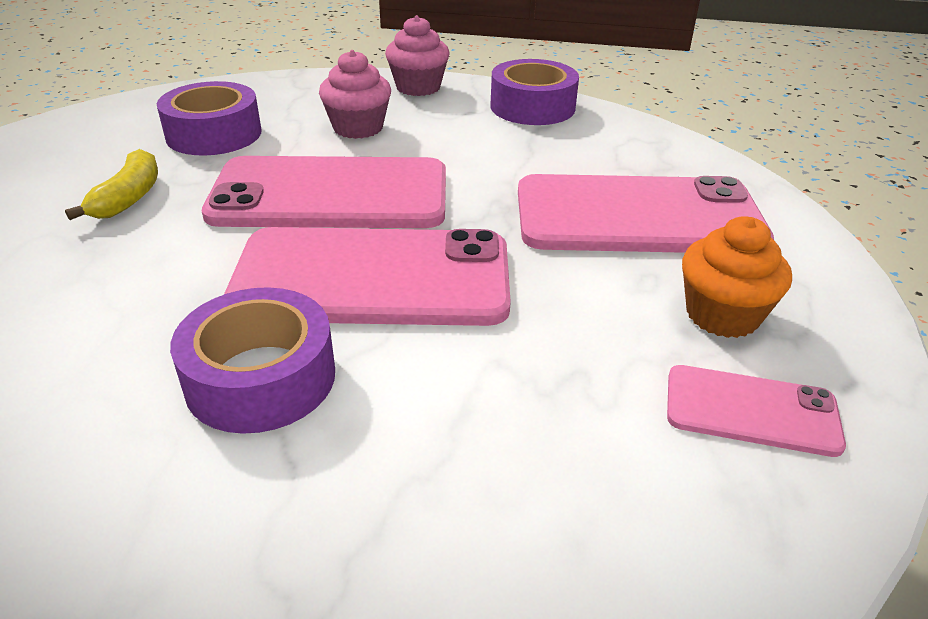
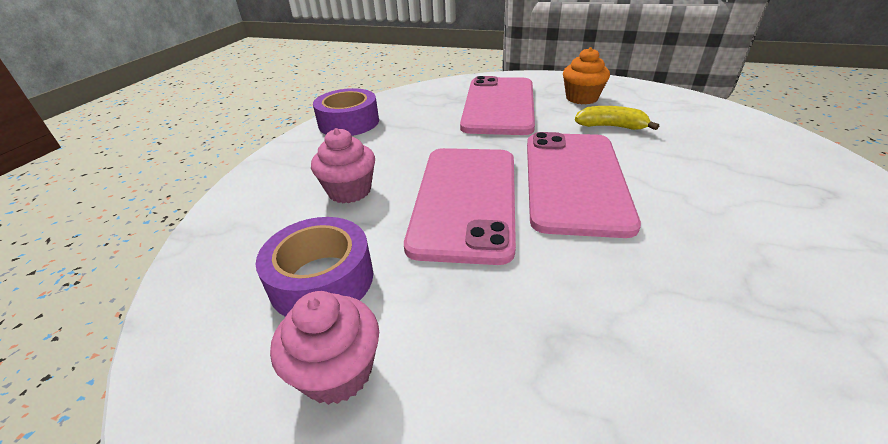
camera: 80 degrees left, 0 degrees up
(129, 198) = (458, 326): yellow banana -> yellow banana (611, 126)
(261, 378) = (689, 216): purple tape -> none
(418, 87) = (282, 163): pink cupcake -> pink cupcake (337, 371)
(751, 410) = (642, 101): pink phone -> none

